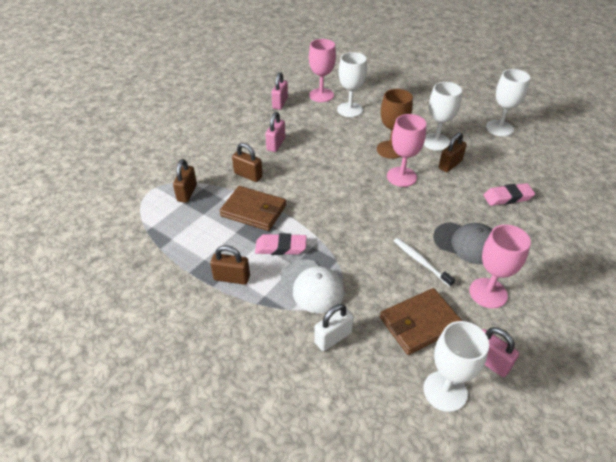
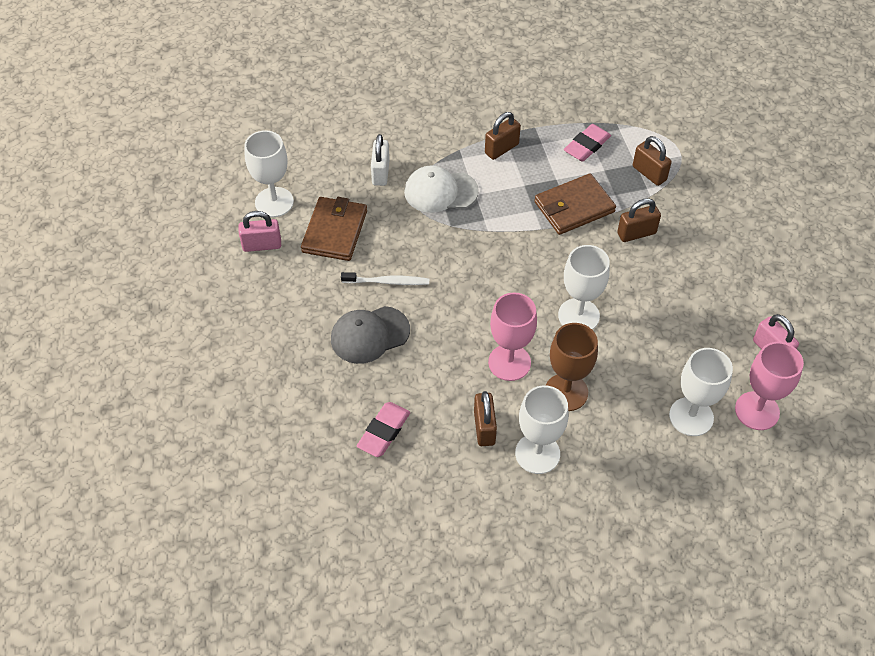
camera: 130 degrees right, 10 degrees up
(276, 144) = (675, 290): pink padlock -> none
(281, 247) = (505, 198): pink eraser -> pink eraser (587, 146)
(488, 293) = (308, 300): pink goblet -> none
(499, 128) = (498, 559): white goblet -> white goblet (578, 315)

